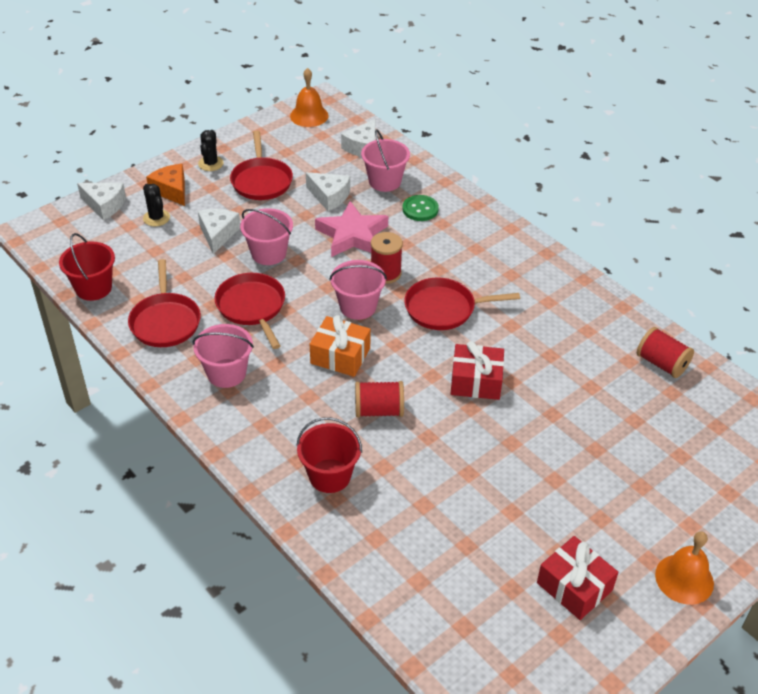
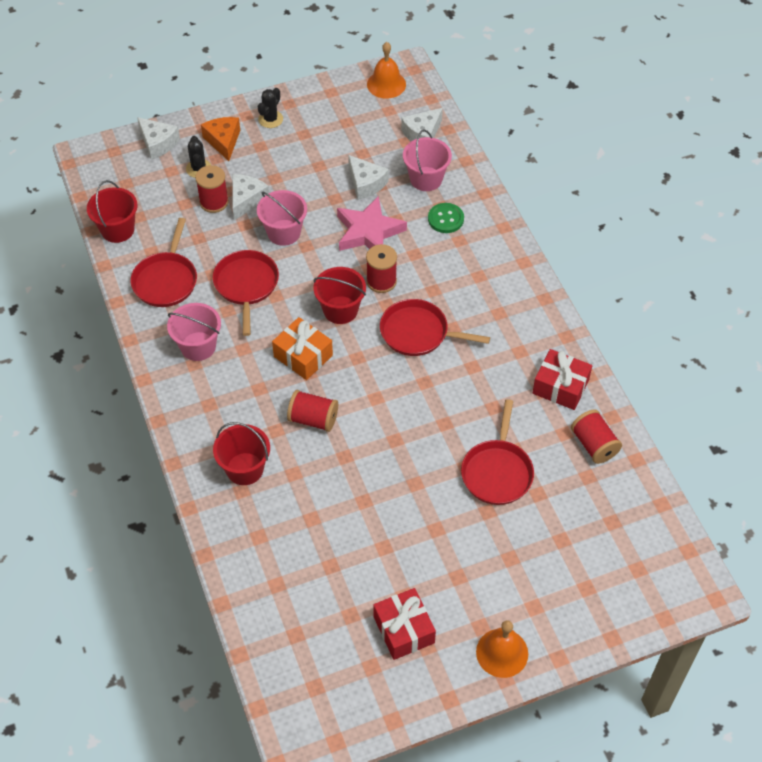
camera: 20 degrees right, 10 degrees up
(185, 243) = (214, 202): none -> red spool
(261, 181) = (310, 150): red pan -> red pan (497, 472)
(358, 307) = (340, 310): pink bucket -> red bucket
(476, 381) = (412, 415): red gift -> red gift (560, 387)

